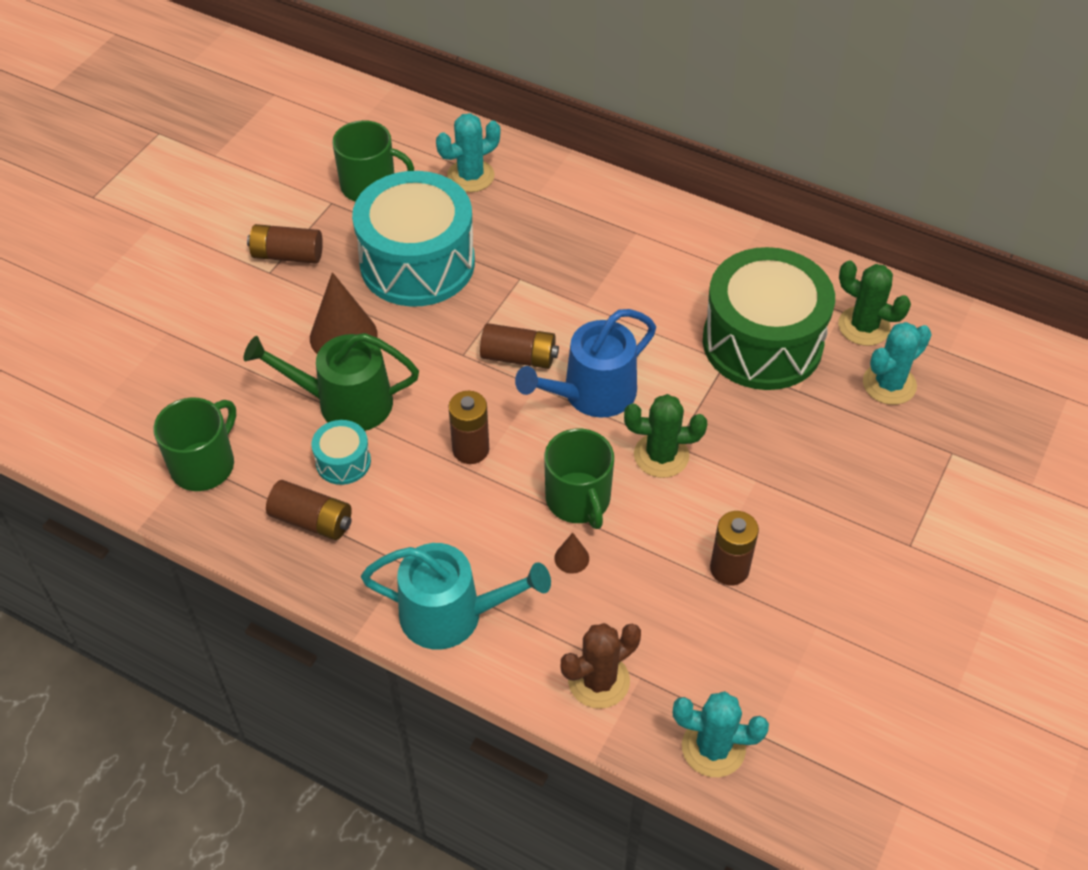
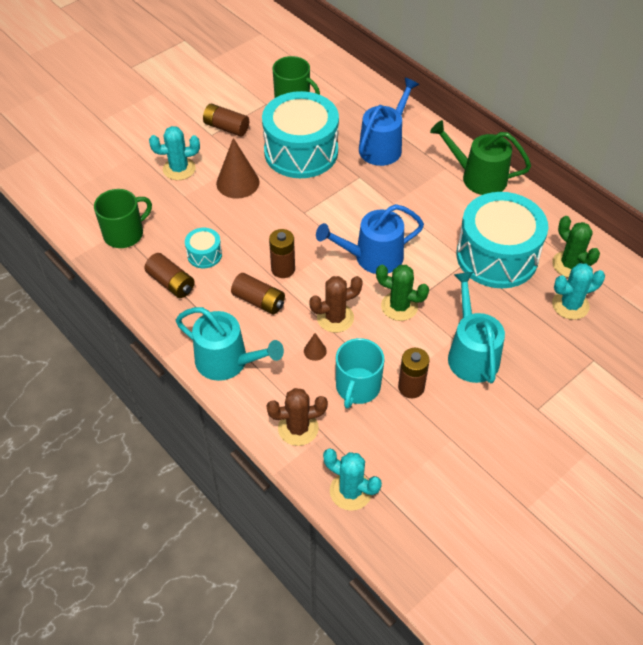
camera: 20 degrees right, 0 degrees up
(345, 403) = (221, 221): green watering can -> green watering can (478, 177)
(470, 176) = (357, 109): turquoise cactus -> turquoise cactus (179, 169)
(519, 357) = (337, 223): brown battery -> brown battery (259, 301)
(534, 223) = (383, 146): none -> blue watering can
(578, 500) = (335, 318): green mug -> brown cactus
(655, 593) = (357, 387): none -> turquoise mug
(762, 342) = (497, 256): green drum -> turquoise drum
(789, 494) = (471, 354): none -> turquoise watering can

